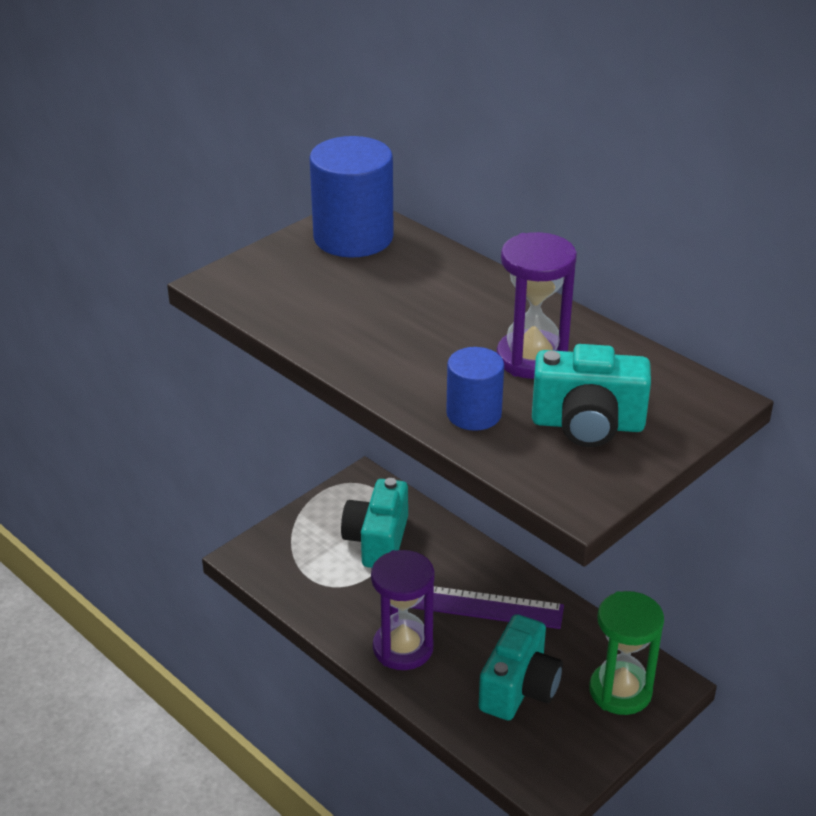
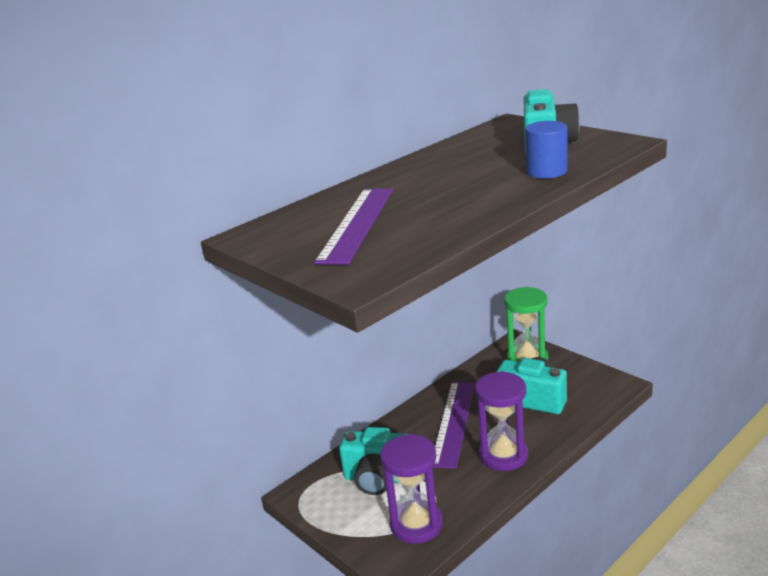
camera: 85 degrees left, 10 degrees down
(353, 237) = (288, 232): blue cylinder -> none
(356, 276) = (356, 224): none -> purple ruler
(532, 358) = (474, 162): purple hourglass -> purple hourglass (416, 524)

